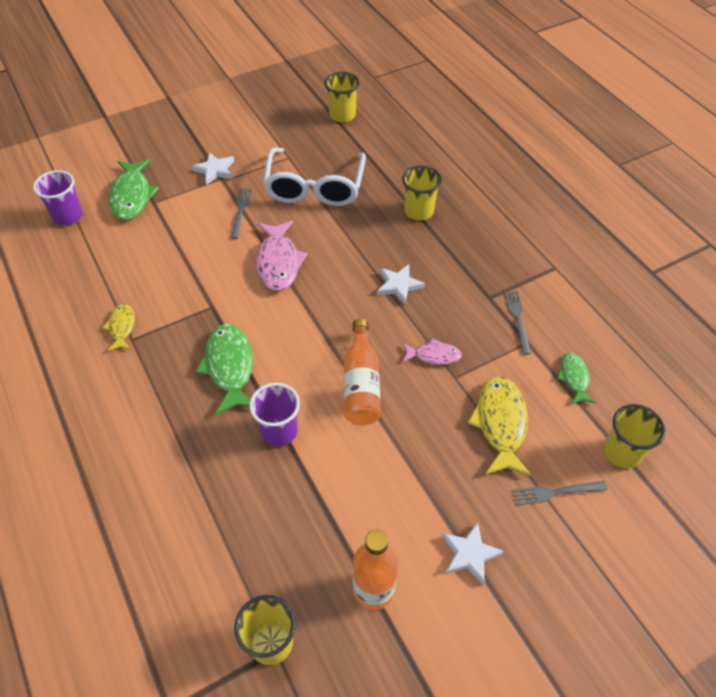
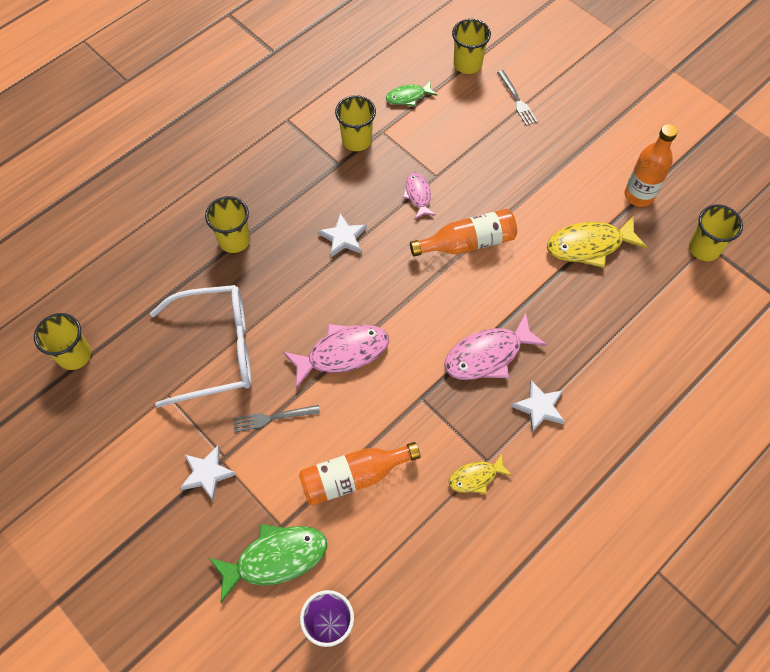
camera: 105 degrees left, 10 degrees up
(167, 249) = (353, 477): none -> orange bottle
(230, 367) = (488, 355): green fish -> pink fish
(279, 431) = (538, 293): purple cup -> none
(469, 554) = (587, 144): white star -> white star (539, 407)
(500, 424) = (470, 139): yellow fish -> yellow fish (589, 245)
(517, 318) = (356, 140): grey fork -> yellow cup

